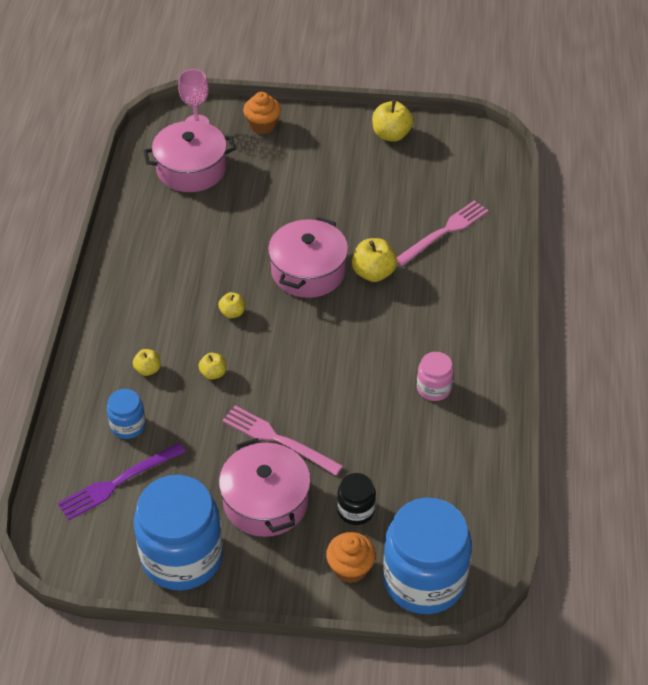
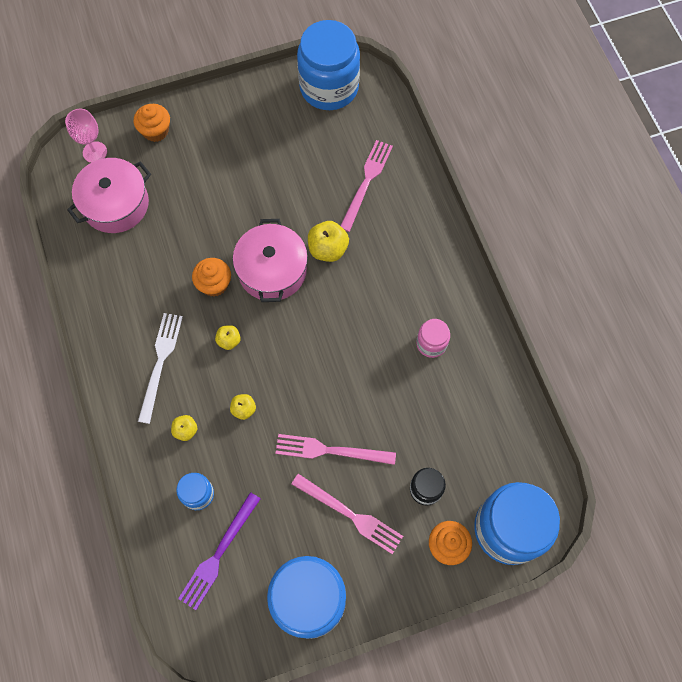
camera: 25 degrees left, 20 degrees up
(157, 307) = (160, 363): none -> white fork
(245, 262) = (214, 284): none -> orange cupcake
(265, 501) = (350, 515): pink pot -> pink fork
(391, 135) = (273, 97): yellow apple -> none
(451, 144) = (329, 87): none -> blue jar

